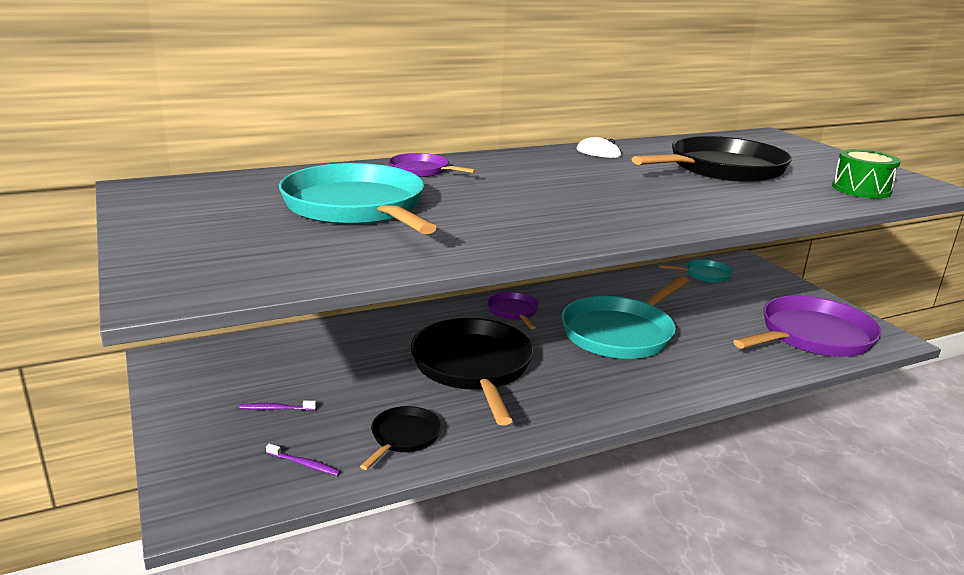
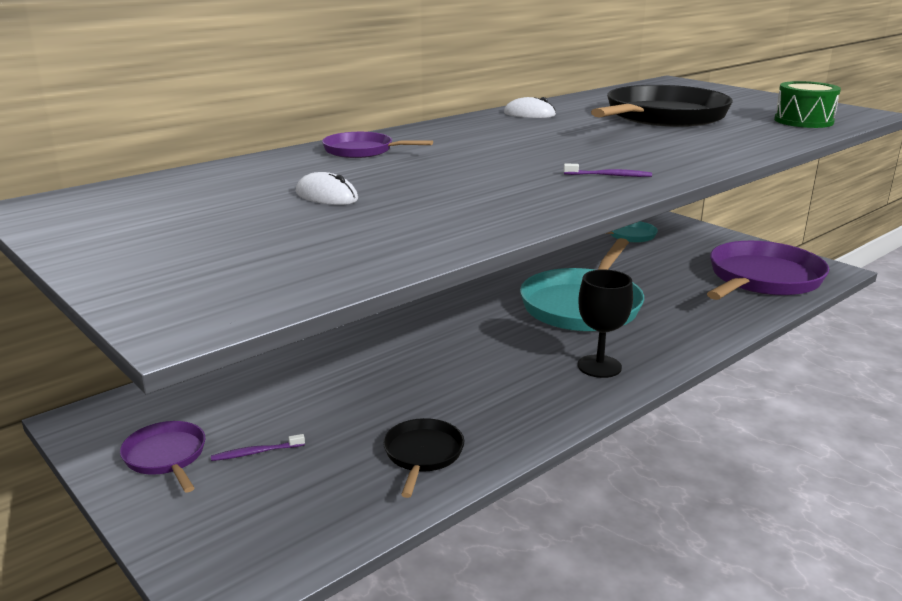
camera: 15 degrees left, 0 degrees up
(304, 464) = (328, 507): purple toothbrush -> purple toothbrush (609, 175)
(356, 207) = (326, 196): turquoise pan -> white mouse
(473, 367) = (453, 366): black pan -> none
(513, 311) = (461, 301): purple pan -> purple pan (166, 456)
(601, 391) = (599, 366): none -> black goblet

